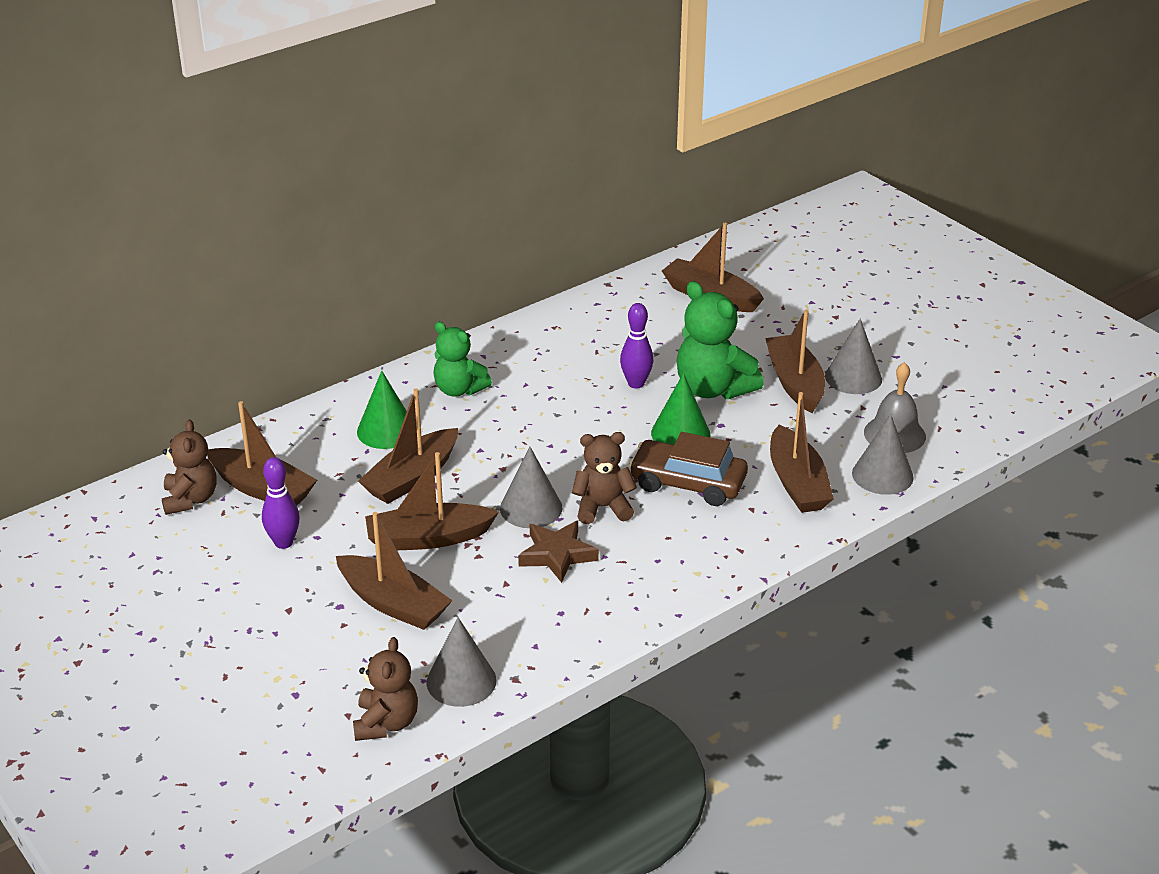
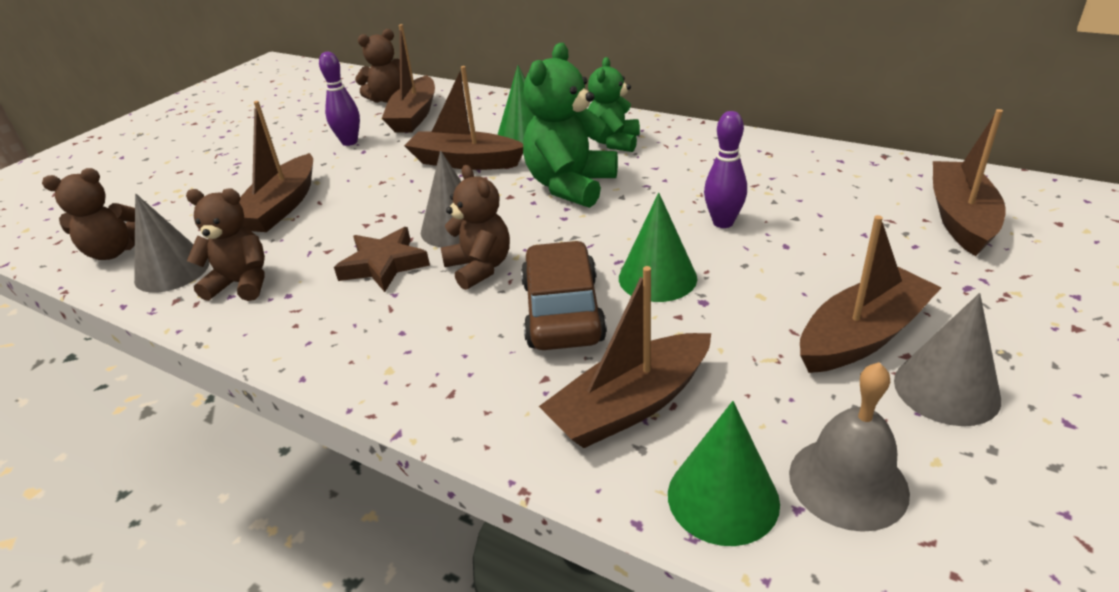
camera: 70 degrees right, 0 degrees up
(428, 538) = (381, 194): brown boat -> none
(521, 638) = (241, 284): none -> brown teddy bear
(713, 389) = (771, 274): green teddy bear -> green teddy bear (570, 186)
(882, 475) = (723, 498): grey cone -> green cone

